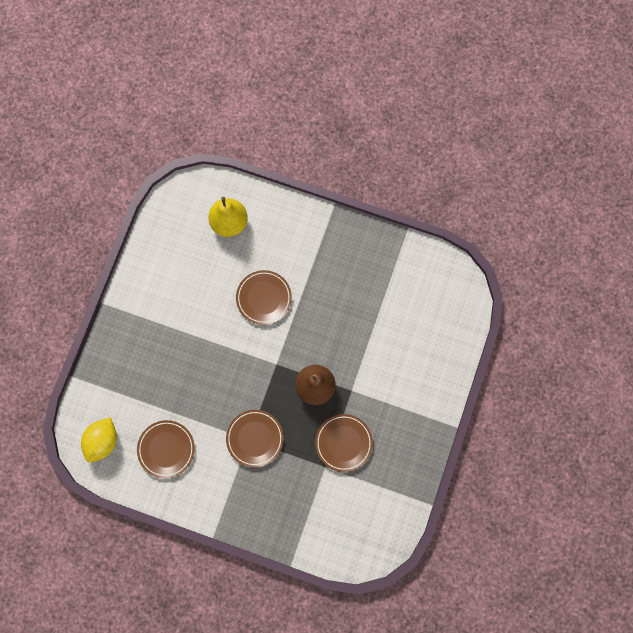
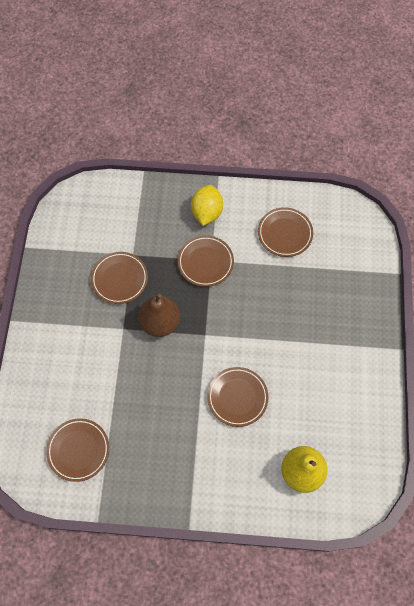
camera: 165 degrees right, 10 degrees down
(102, 441) = (345, 226): yellow lemon -> yellow lemon (207, 212)
(413, 289) = (78, 450): none -> brown plate

